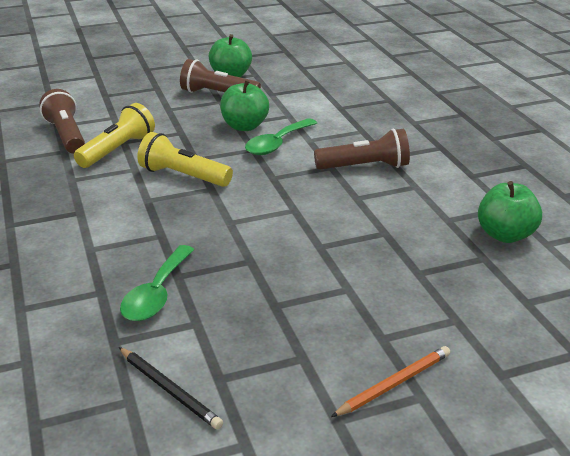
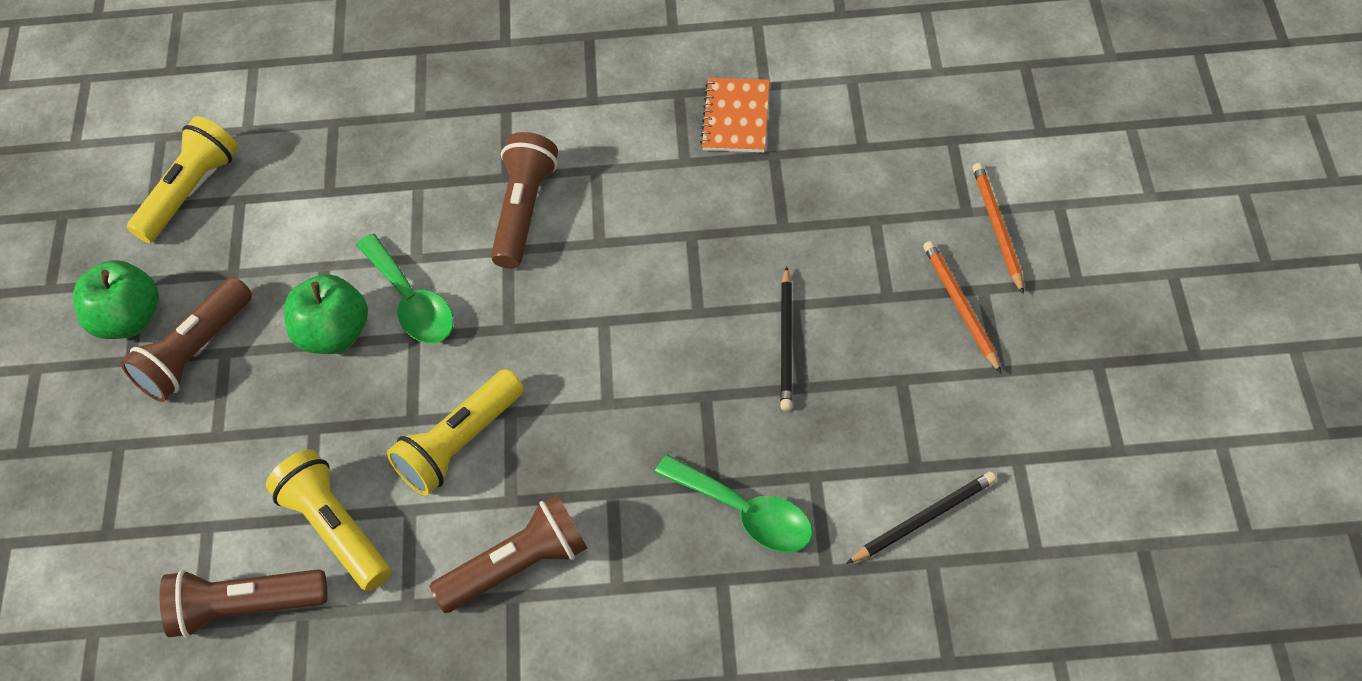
camera: 70 degrees left, 25 degrees up
(101, 210) = (517, 566): none -> brown flashlight
(312, 290) = (786, 342): none -> black pencil
(317, 74) = (190, 191): none -> yellow flashlight
(496, 397) = (997, 228): none -> orange pencil
(505, 235) = (735, 117): green apple -> orange notebook

